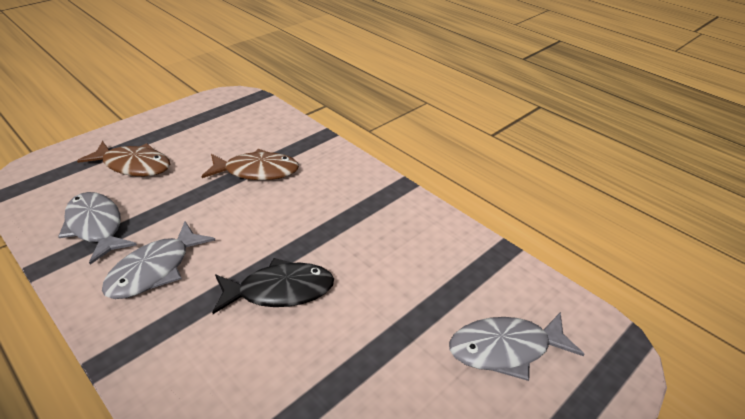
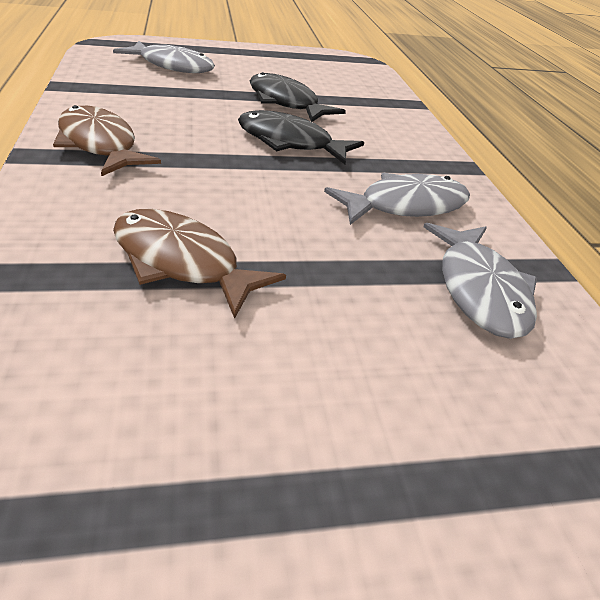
camera: 150 degrees left, 0 degrees up
(134, 165) = (399, 397): brown fish -> brown fish (100, 144)
(337, 359) = (286, 102): none -> black fish

